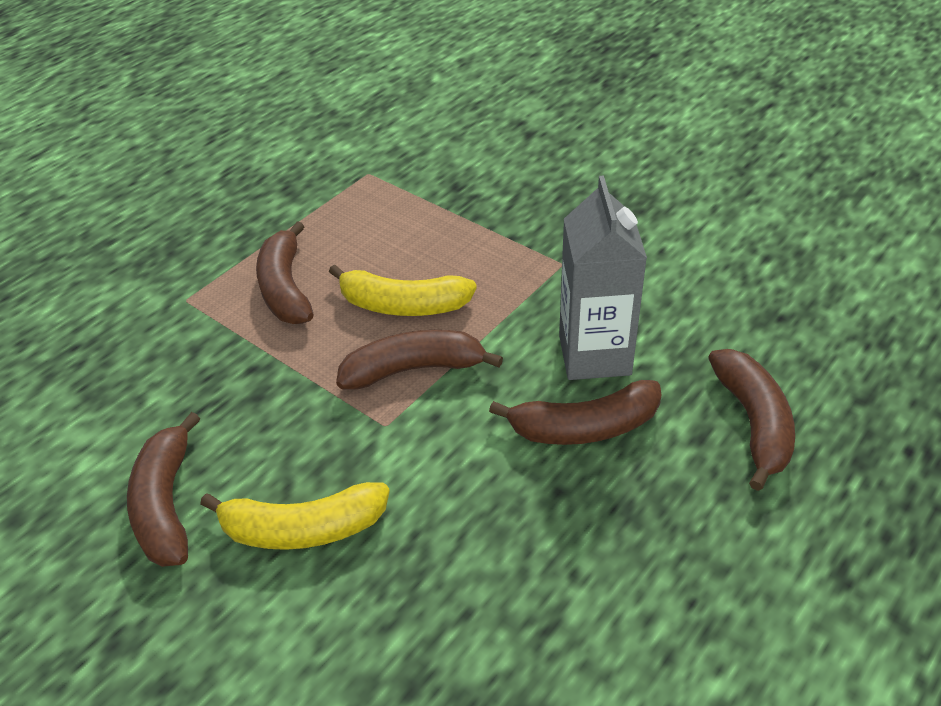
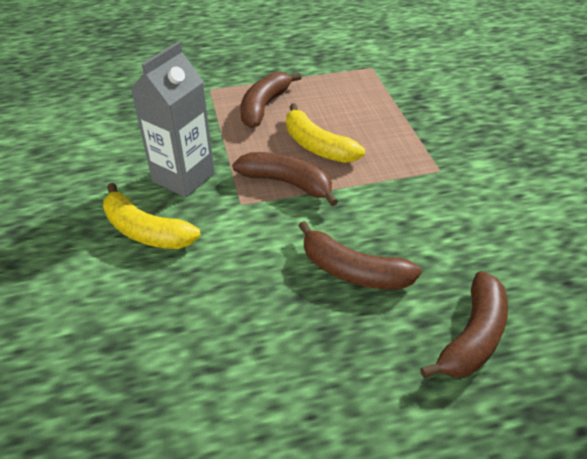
camera: 35 degrees right, 0 degrees up
(167, 504) = (100, 181): brown banana -> none
(594, 355) = (404, 233): grey carton -> grey carton (183, 177)

